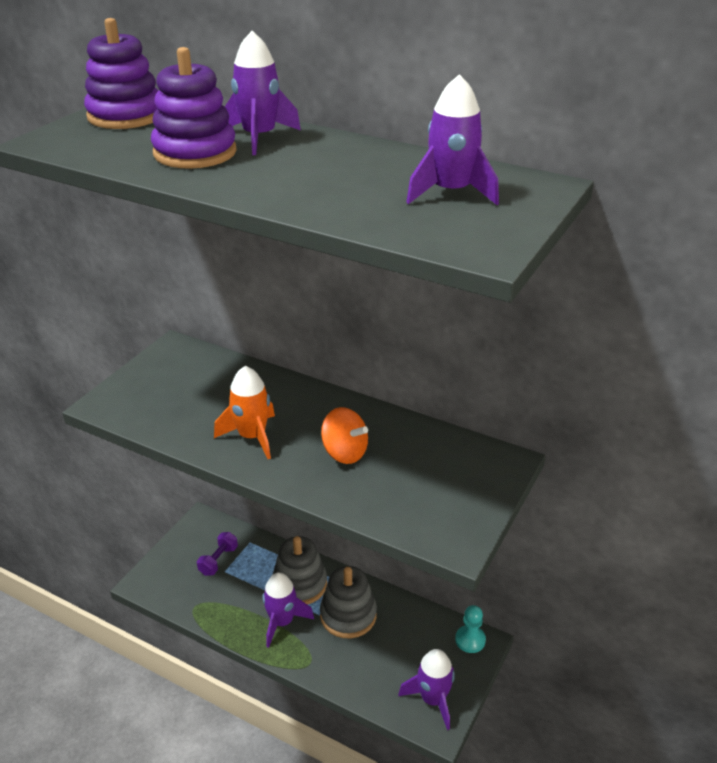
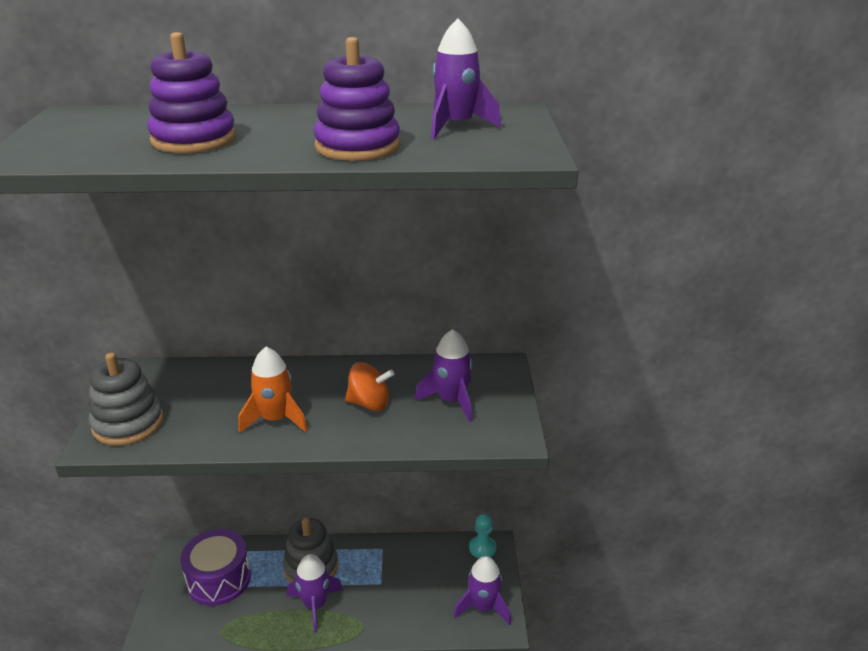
camera: 30 degrees left, 5 degrees down
(125, 116) = (78, 126): purple stacking toy -> purple stacking toy (357, 146)
(218, 560) = (219, 579): purple dumbbell -> purple drum
(259, 137) = (240, 119): purple rocket -> purple rocket (451, 400)
(348, 615) = (371, 573): grey stacking toy -> grey stacking toy (128, 424)

